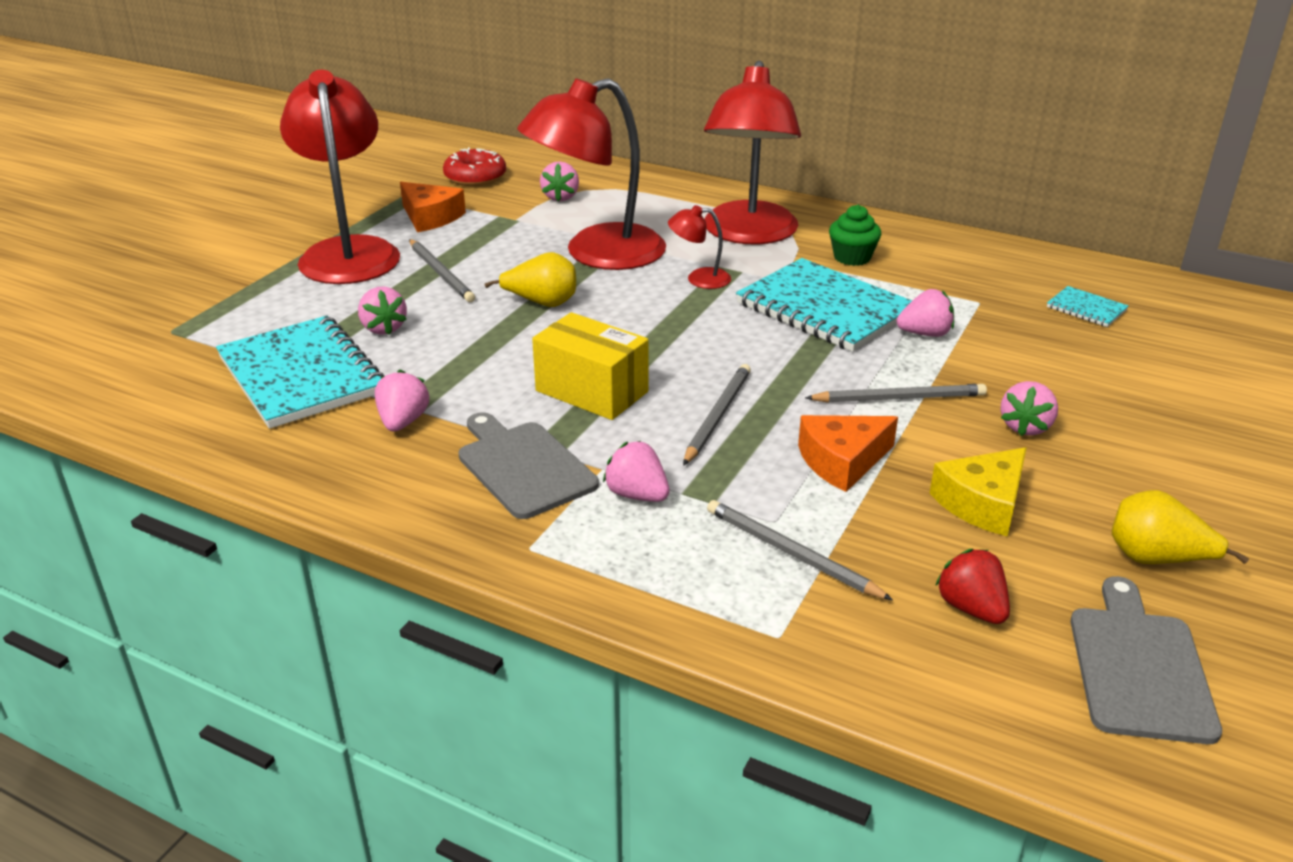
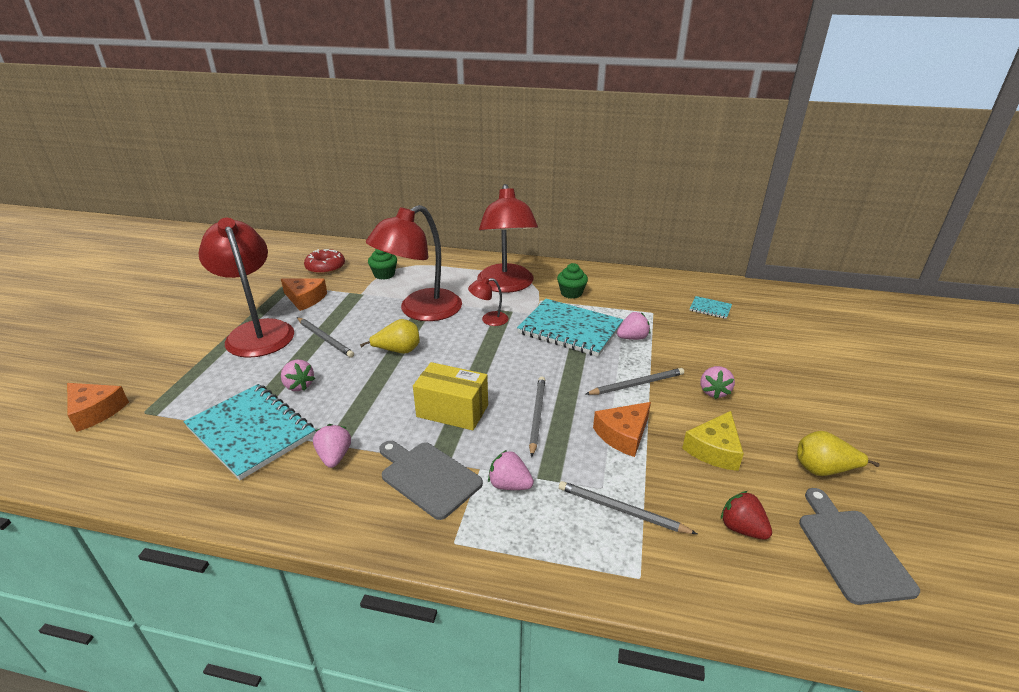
camera: 15 degrees left, 0 degrees up
(110, 321) = (95, 411): none -> orange cheese
(560, 197) = (384, 274): pink strawberry -> green cupcake

